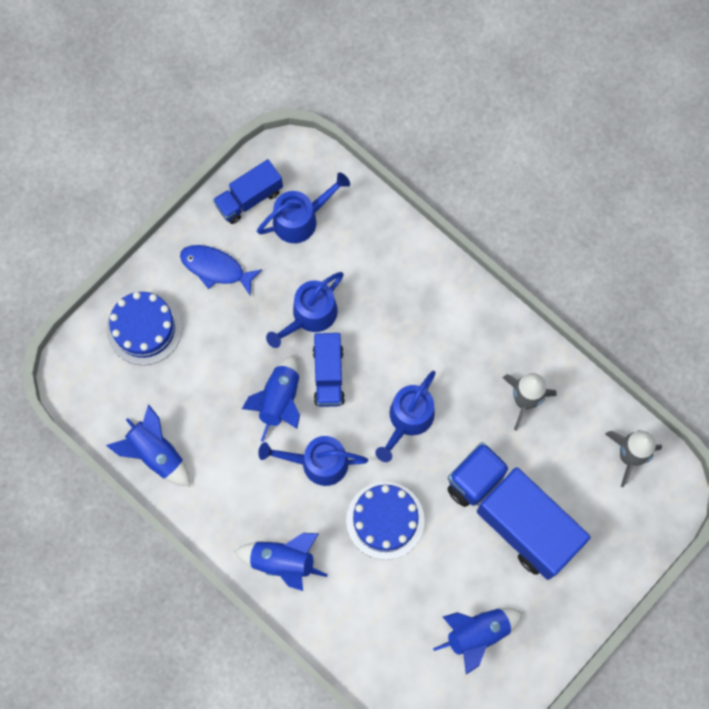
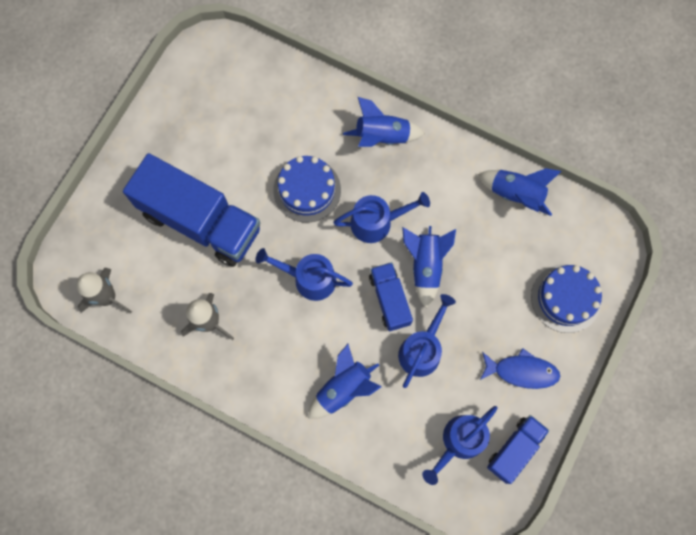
camera: 165 degrees right, 0 degrees up
(408, 419) = (309, 279): blue watering can -> blue watering can turned 90 degrees counterclockwise
(477, 634) = (210, 122): blue rocket -> blue rocket (343, 388)

